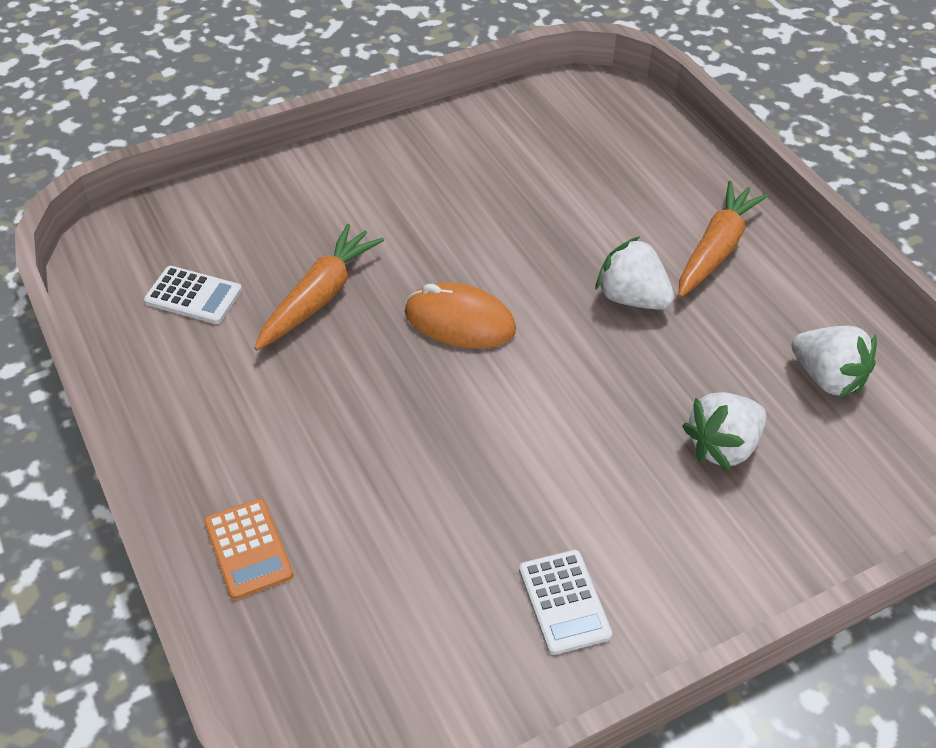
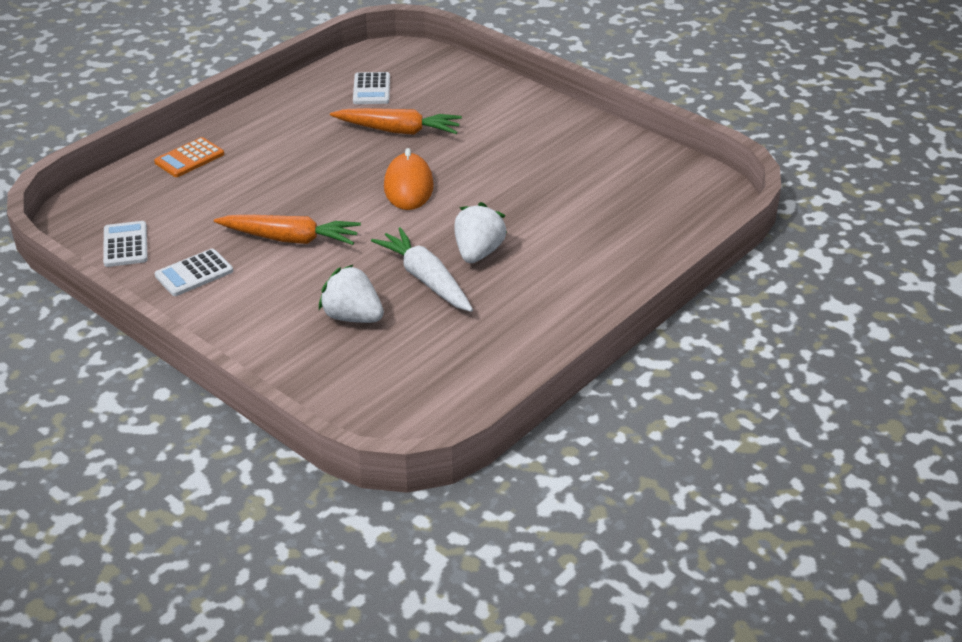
camera: 70 degrees right, 10 degrees down
(452, 681) = (125, 245): none -> white calculator
(667, 358) = (426, 279): none -> white carrot
(716, 249) = (561, 283): orange carrot -> orange carrot (290, 239)
(827, 378) = (449, 358): white strawberry -> none

